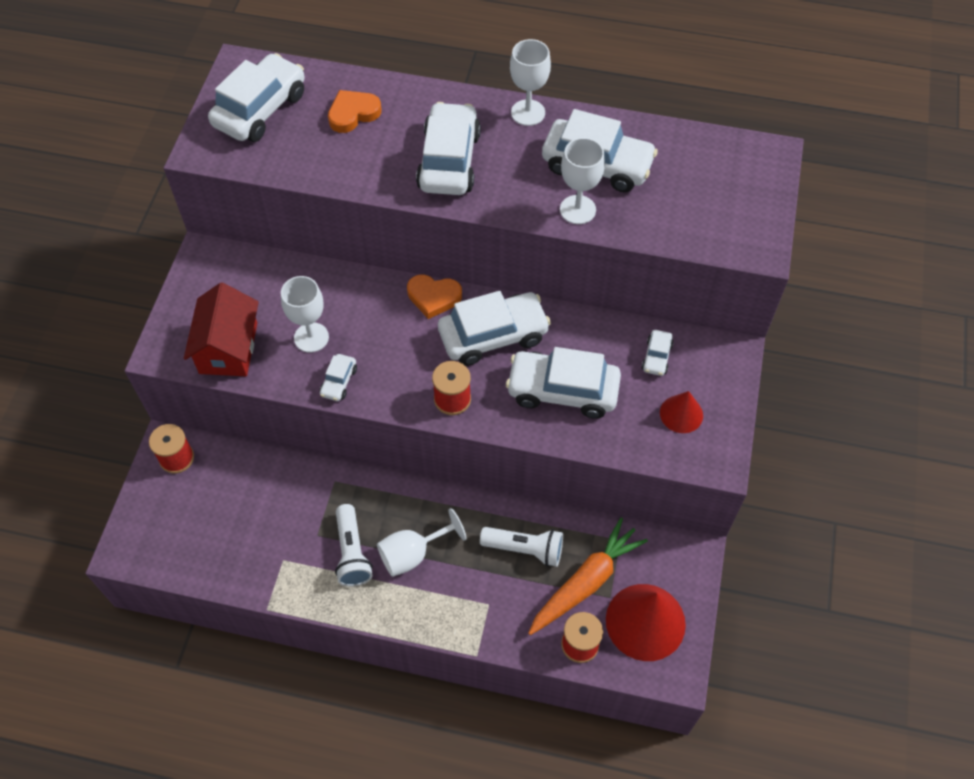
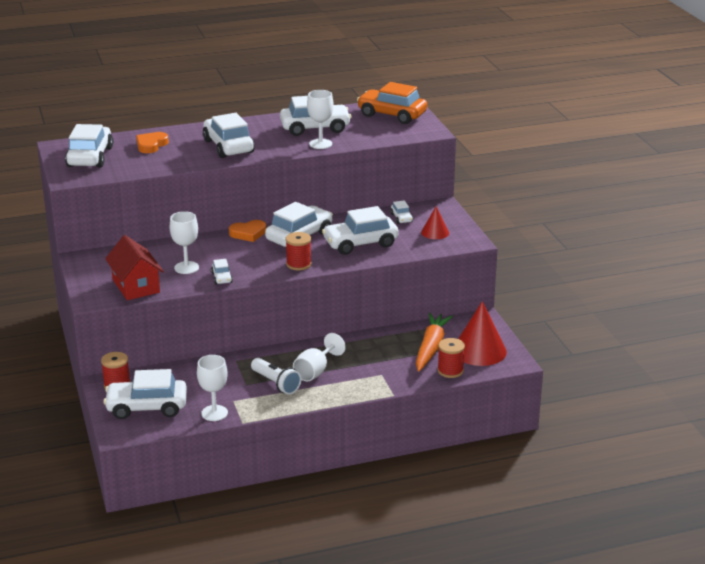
camera: 30 degrees left, 30 degrees down
(182, 519) = (147, 407): none -> white car
(525, 549) = (382, 348): white flashlight -> none
(528, 113) = (256, 121): white goblet -> white goblet (214, 413)
(730, 176) = (392, 115): none -> orange car

